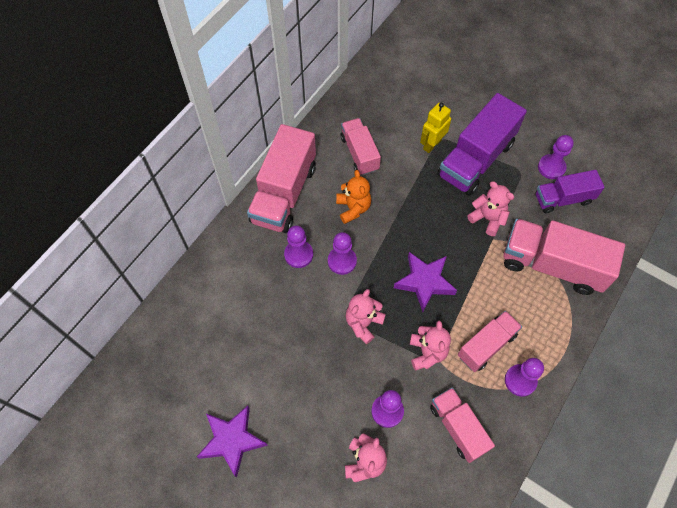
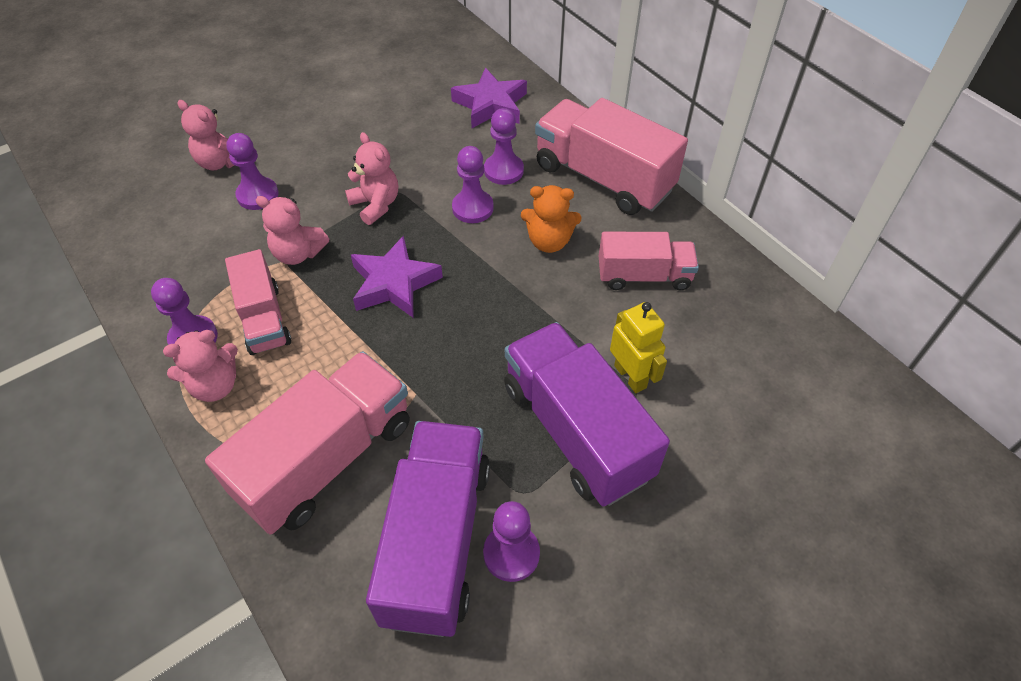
camera: 110 degrees right, 10 degrees down
(232, 440) = (318, 76): purple star -> purple star (490, 105)
(458, 427) = (190, 251): pink truck -> none
(487, 218) = (454, 401): pink teddy bear -> pink teddy bear (215, 385)
(563, 199) = (436, 541): purple truck -> purple truck, size x1.66

